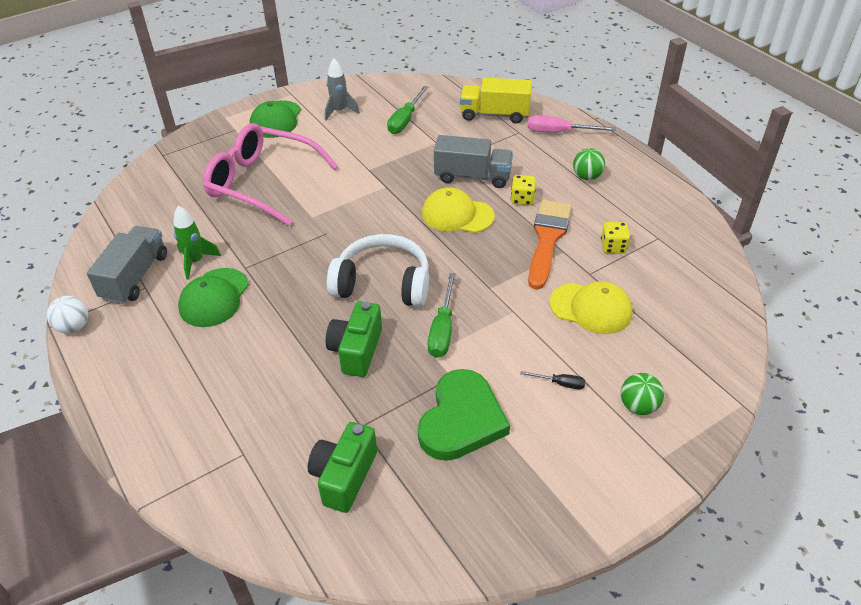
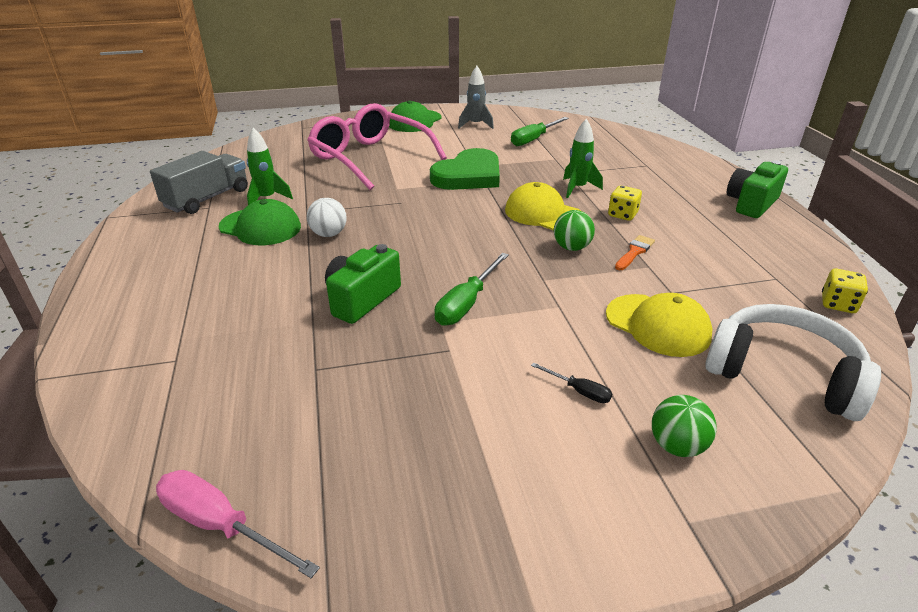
camera: 20 degrees right, 10 degrees down
(74, 327) = (125, 221): white ball -> white ball (329, 234)
(214, 298) = (260, 227): green cap -> green cap turned 105 degrees counterclockwise
(344, 476) = (259, 413): green camera -> green camera (751, 204)
(383, 284) = (429, 251): white headphones -> white headphones (783, 374)
(461, 419) = (433, 395): green heart -> green heart (469, 175)
(472, 176) = (577, 188): grey truck -> green rocket
(494, 114) = (627, 149): yellow truck -> none
(547, 239) = (634, 252): orange brush -> orange brush, size x0.47
(559, 132) = (691, 172): pink screwdriver -> pink screwdriver (221, 525)
(587, 177) = (707, 210): green ball -> green ball (571, 247)
(613, 247) = (713, 275): yellow dice -> yellow dice (838, 304)

